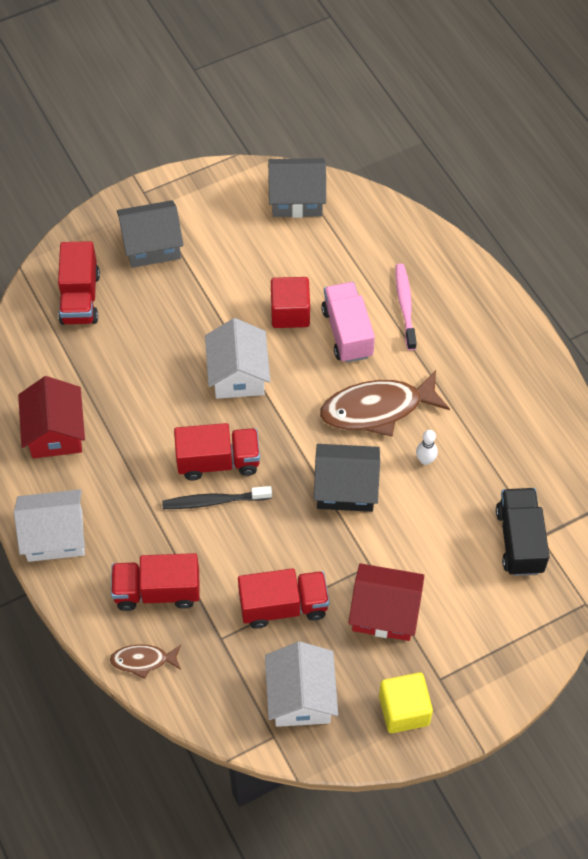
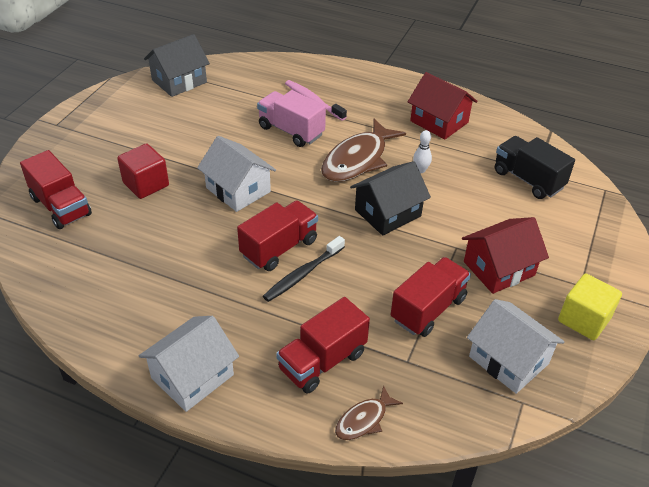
camera: 40 degrees left, 15 degrees down
(55, 432) = (121, 303): red house -> red house (439, 122)
(152, 245) = (93, 150): grey house -> none
(290, 313) = (239, 139): red cube -> red cube (146, 184)

